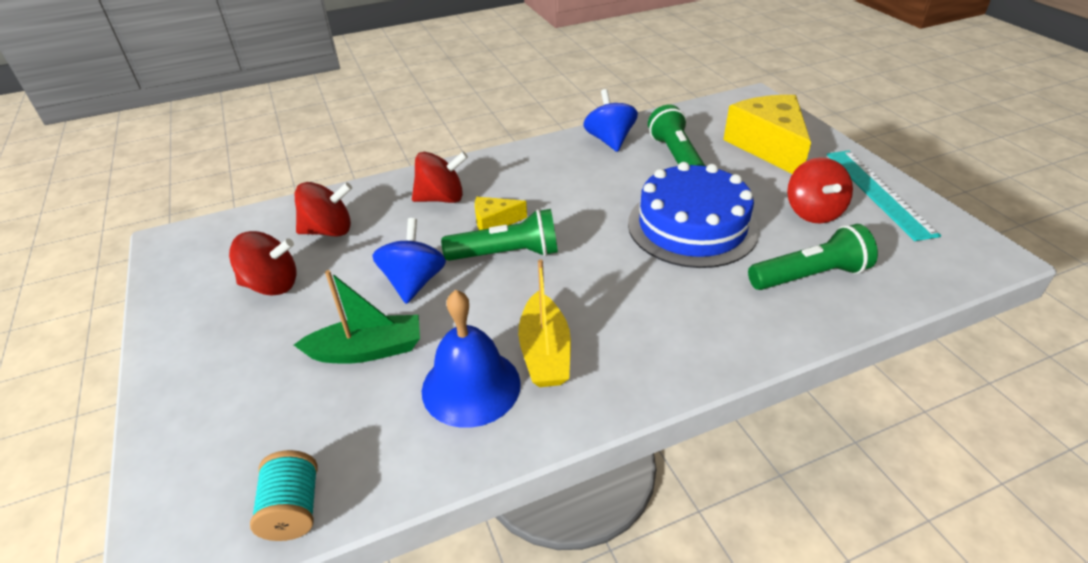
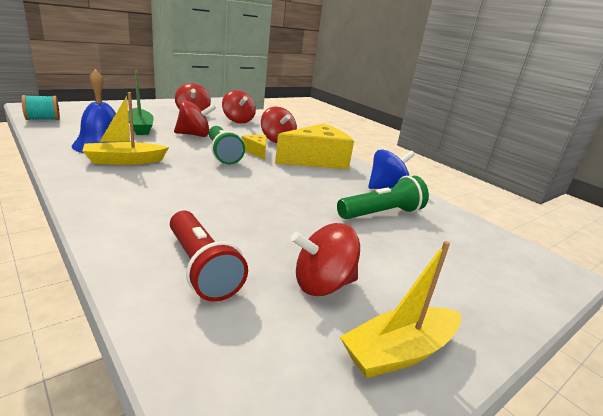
camera: 70 degrees right, 15 degrees down
(414, 282) = (194, 135): blue spinning top -> red spinning top
(692, 226) = (271, 213): blue cake -> none
(768, 146) = (448, 268): yellow cheese -> yellow cheese (316, 160)
(810, 276) = (201, 268): green flashlight -> red flashlight
(878, 192) = (399, 352): turquoise ruler -> yellow boat

